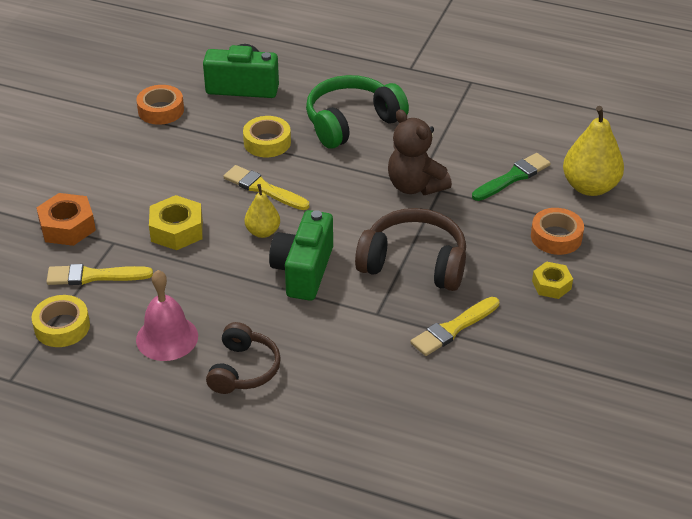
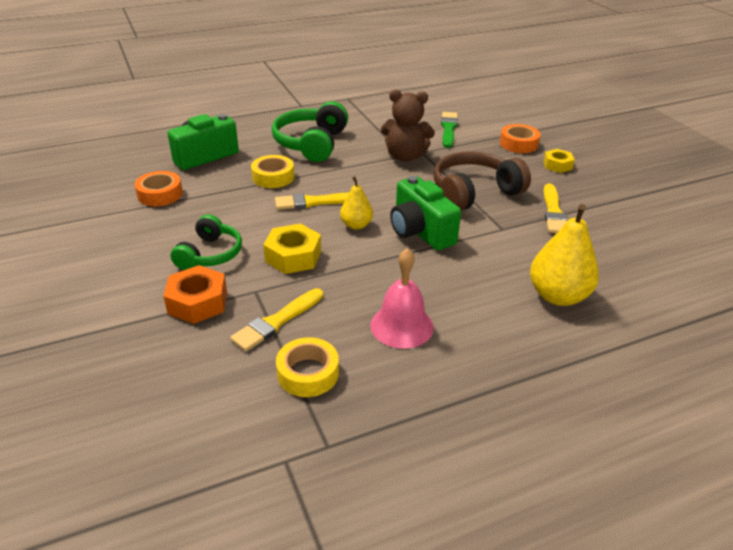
camera: 45 degrees left, 5 degrees down
(124, 191) = (210, 254): none -> green headphones
(243, 369) = (486, 310): brown headphones -> none
(590, 187) = (492, 116): yellow pear -> yellow pear (558, 296)

